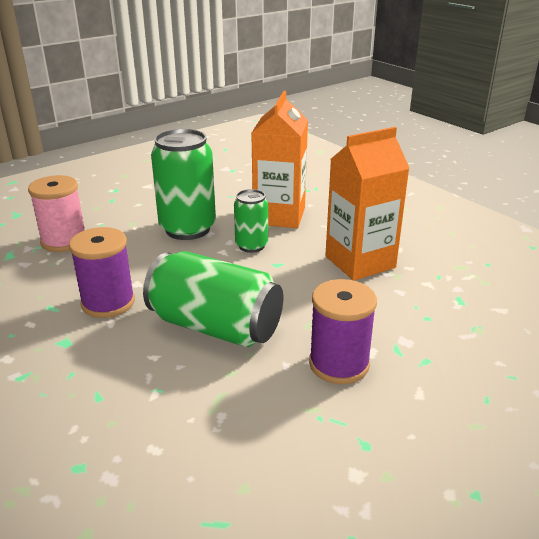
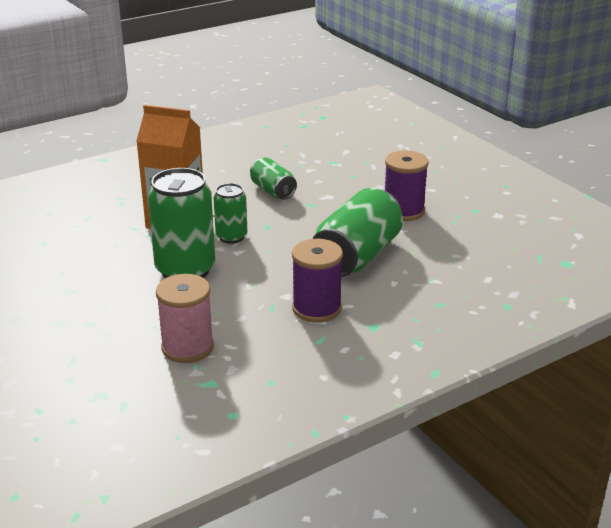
camera: 85 degrees left, 0 degrees up
(360, 262) = (273, 191): orange carton -> green can

